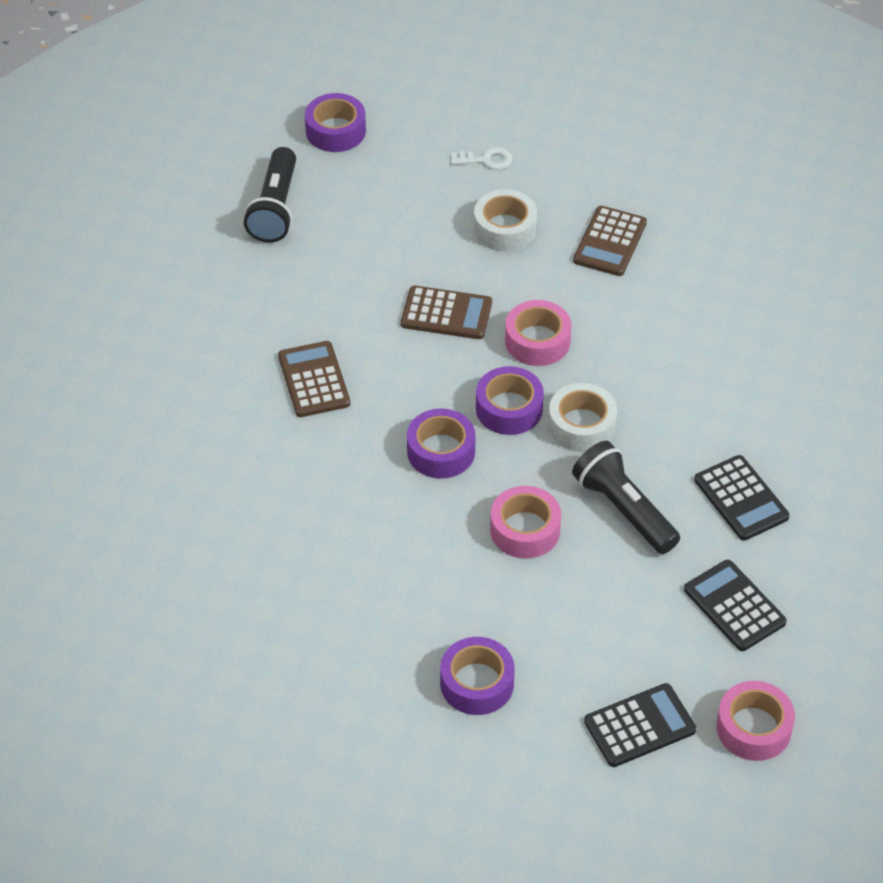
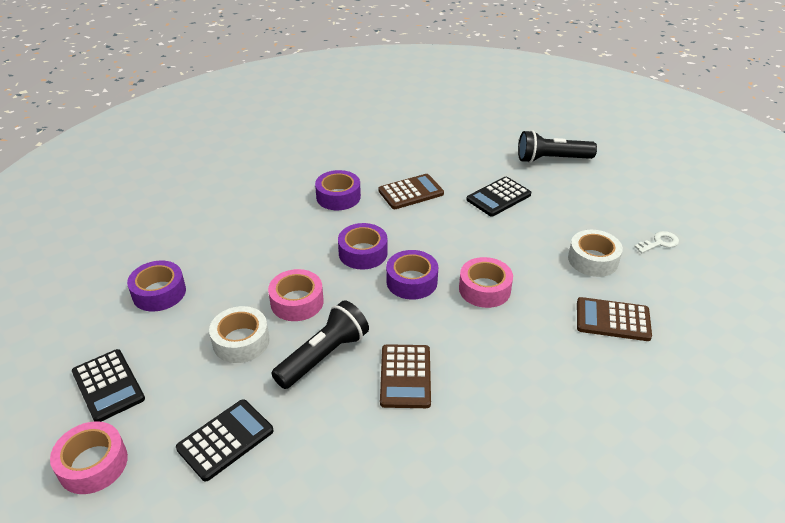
camera: 80 degrees right, 10 degrees down
(335, 131) = (638, 173): purple tape -> purple tape (338, 197)
(446, 314) = (492, 241): brown calculator -> brown calculator (405, 376)
(486, 160) = (659, 243): white key -> white key turned 105 degrees counterclockwise
(581, 425) = (405, 322): white tape -> white tape (241, 341)
(741, 499) = (347, 435): black calculator -> black calculator (498, 197)

